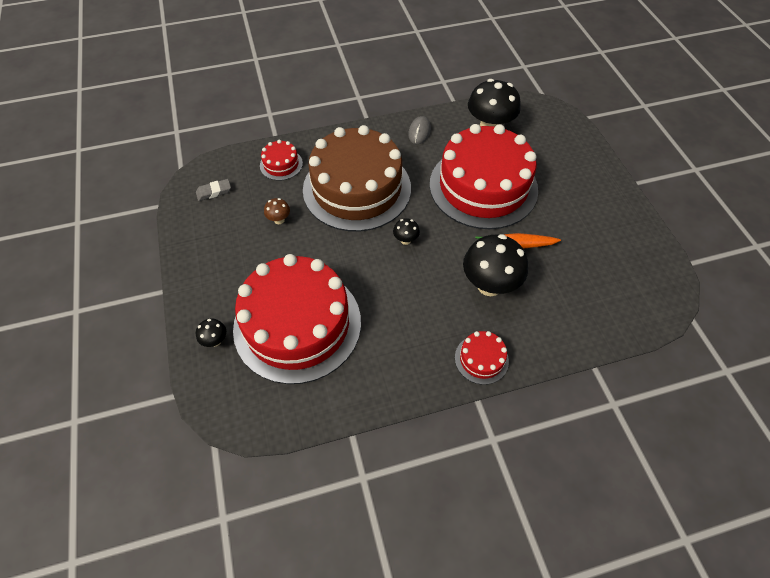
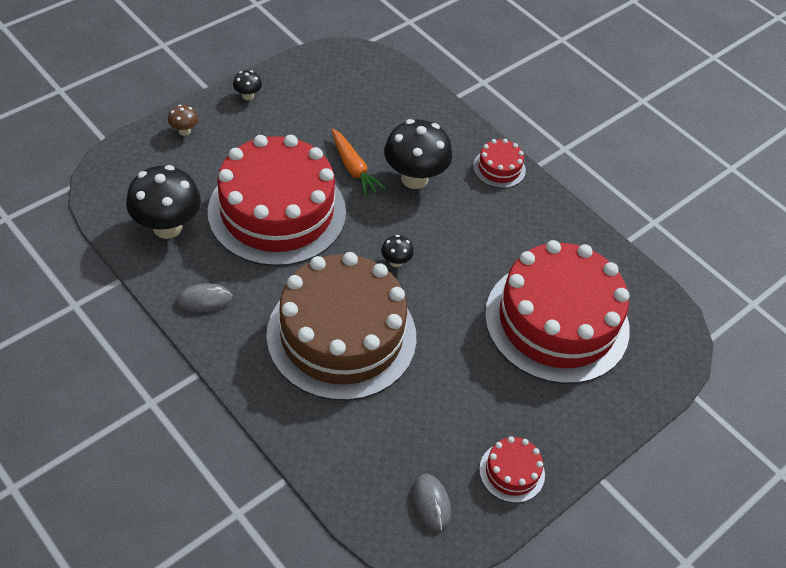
camera: 120 degrees left, 5 degrees down
(214, 192) = (431, 503): grey eraser -> grey mouse
(215, 340) = (622, 387): black mushroom -> black mushroom (248, 96)
(279, 220) = (435, 400): brown mushroom -> brown mushroom (184, 131)
(281, 164) = (341, 441): red cake -> red cake (512, 472)

